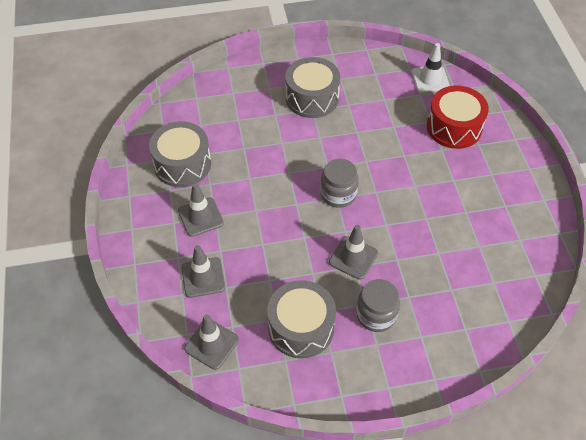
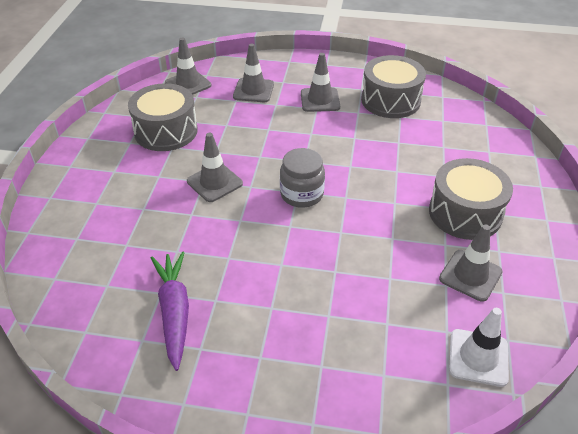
camera: 110 degrees right, 10 degrees down
(370, 89) = (470, 275): none -> grey traffic cone
(376, 315) = (142, 179): grey jar -> none
(454, 127) = (365, 347): red drum -> none
(489, 231) = (174, 312): none -> purple carrot

